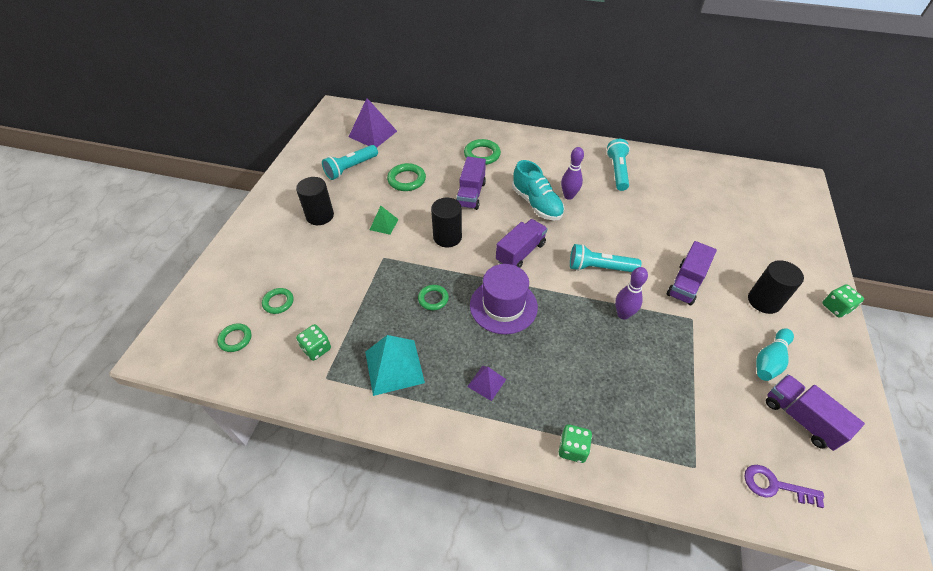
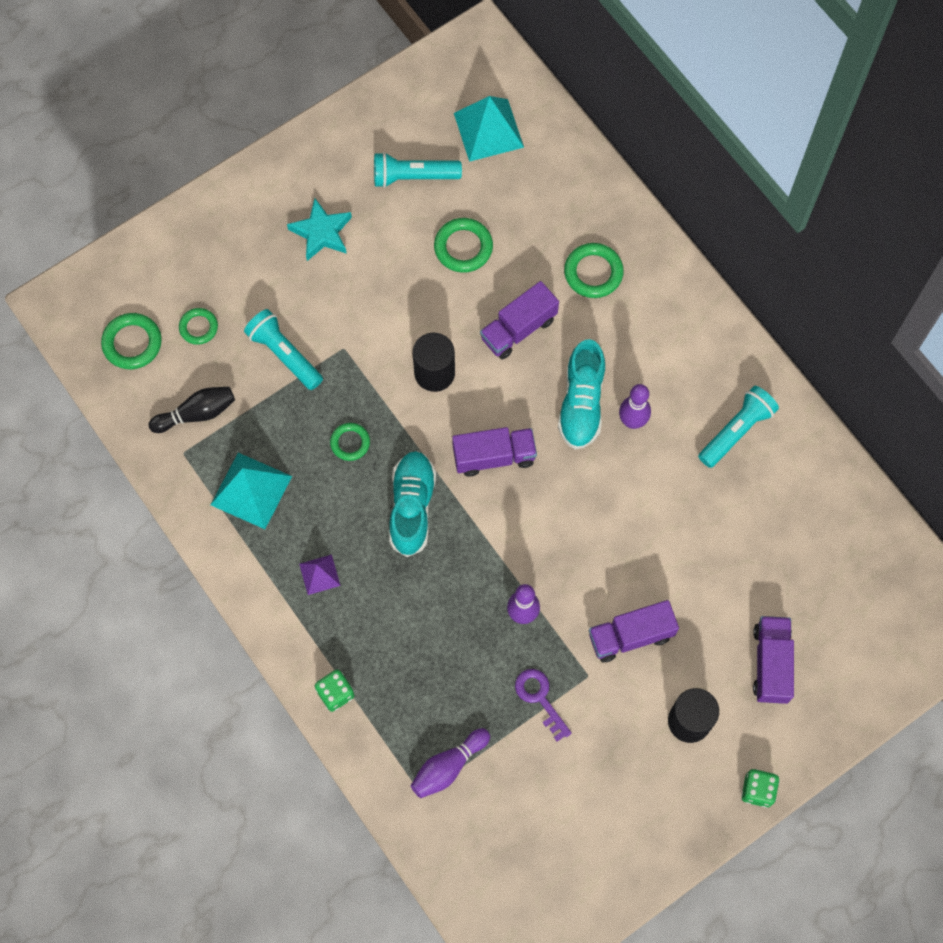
camera: 40 degrees right, 20 degrees up
(235, 339) = (132, 343): green ring -> green ring, size x1.53
(316, 349) = (197, 413): green dice -> black bowling pin
(320, 216) = (321, 233): black cylinder -> turquoise star
(372, 134) = (488, 130): purple pyramid -> turquoise pyramid
(384, 224) = (381, 300): green pyramid -> none
(503, 306) = (412, 507): purple hat -> turquoise shoe
(599, 268) = (559, 543): turquoise flashlight -> turquoise flashlight (284, 354)
(688, 434) = (448, 766): none -> purple bowling pin
(769, 360) = (610, 775): turquoise bowling pin -> none
(775, 485) = (471, 863): purple key -> purple key (540, 698)
(801, 418) = (567, 841): purple truck -> purple truck (771, 664)

